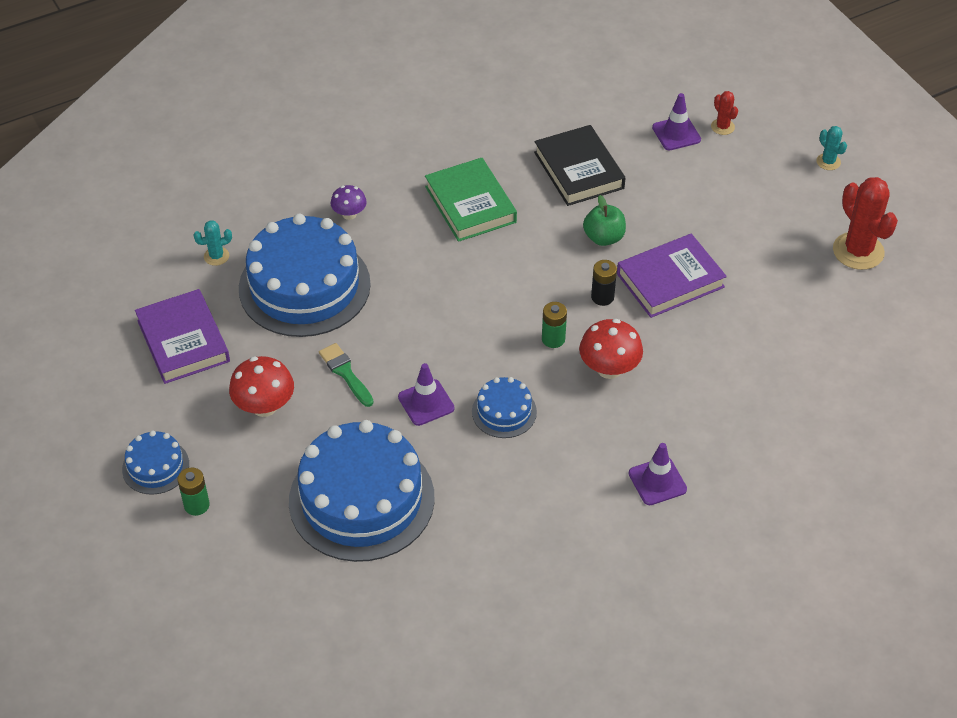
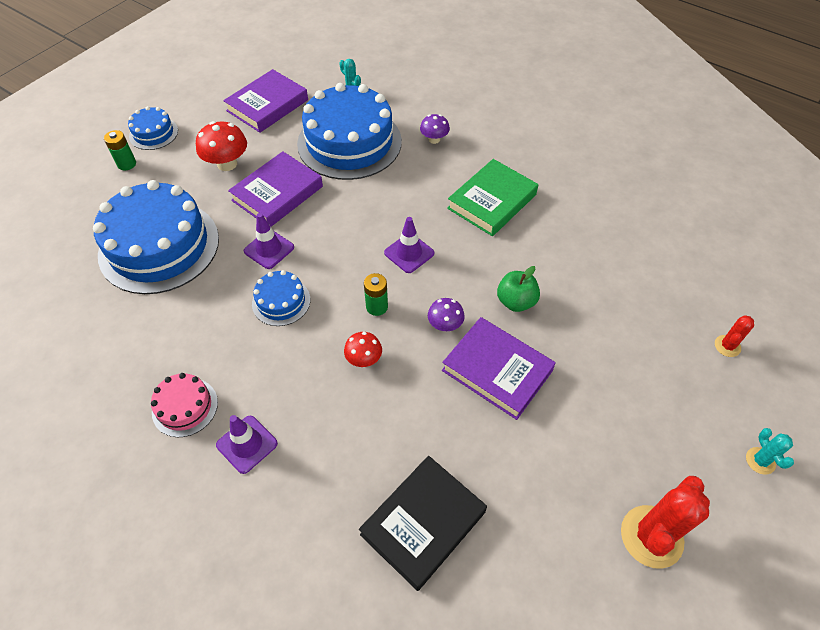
camera: 65 degrees right, 5 degrees up
(345, 373) = (277, 193): green brush -> purple book
(578, 170) = (582, 256): black book -> black book (423, 523)
(592, 520) = (185, 407): none -> pink cake
(602, 297) = (445, 325): black battery -> purple mushroom
(609, 368) = (364, 359): red mushroom -> red mushroom, size x0.61
(676, 133) = (686, 311): purple traffic cone -> purple traffic cone (409, 253)
(828, 162) = (760, 461): turquoise cactus -> turquoise cactus turned 45 degrees counterclockwise

